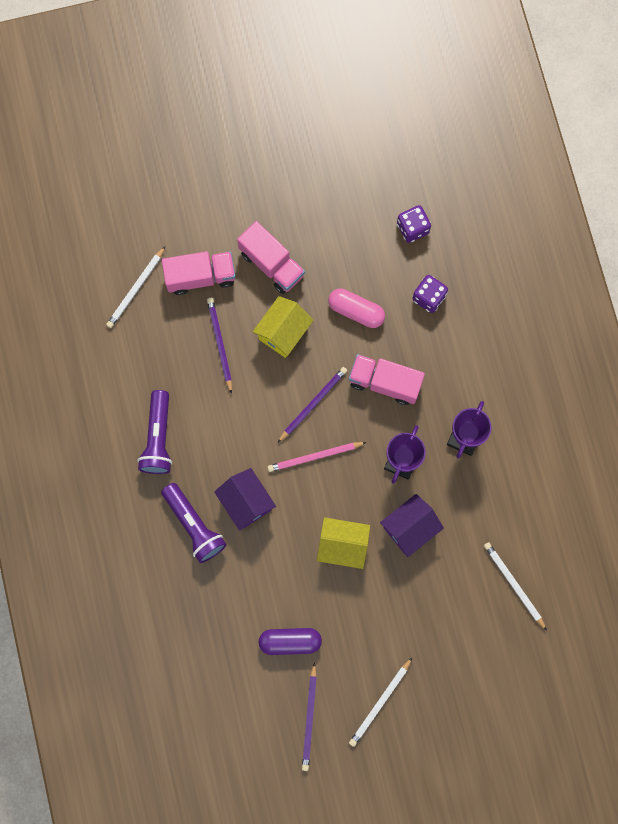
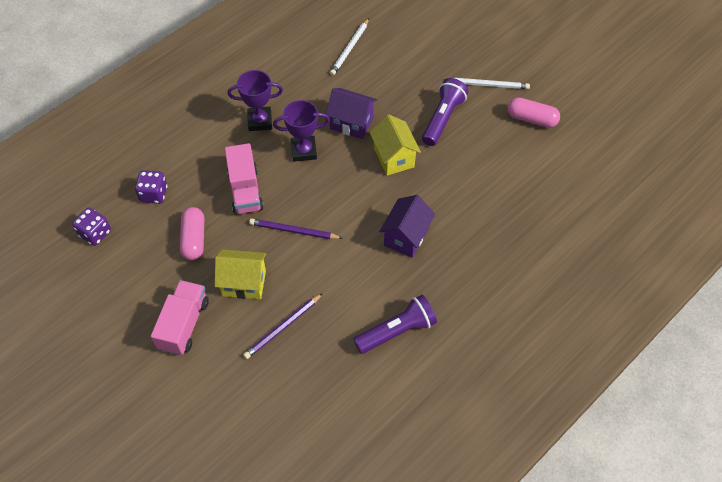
camera: 120 degrees left, 20 degrees down
(136, 289) = (270, 428): white pencil -> none
(194, 525) = (450, 264): purple flashlight -> purple flashlight (443, 118)
(200, 277) = (227, 377): pink truck -> none
(290, 641) = (488, 156): purple capsule -> none
(309, 718) = (531, 119): purple pencil -> pink capsule
(315, 457) = (337, 208): pink pencil -> none

